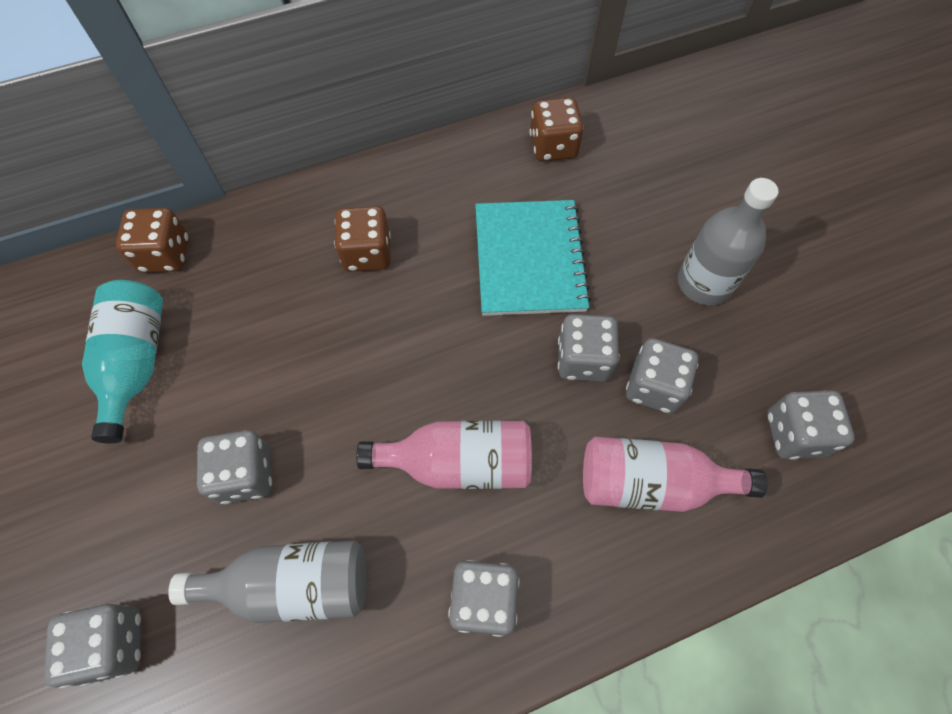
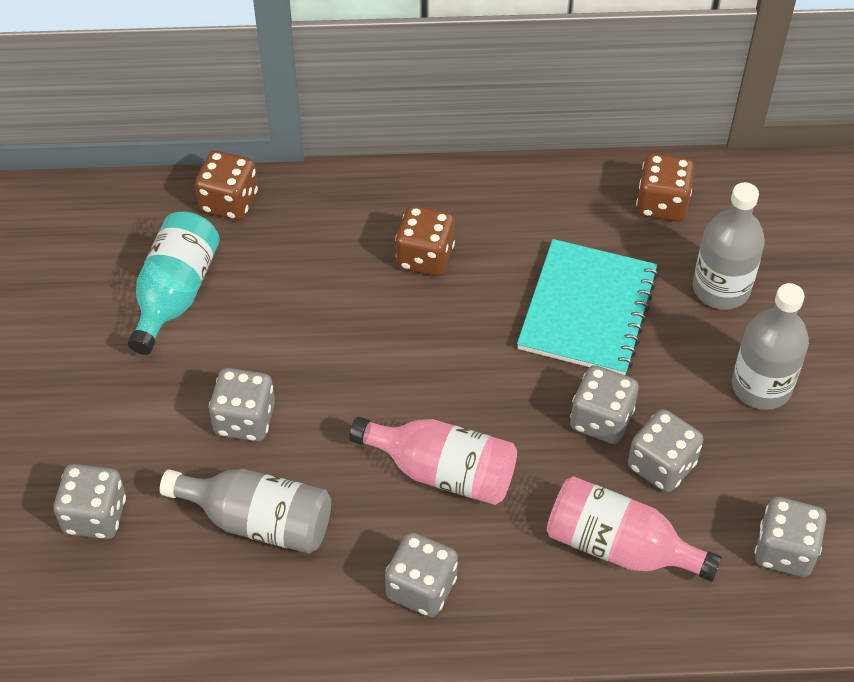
camera: 20 degrees right, 10 degrees down
(632, 205) = (721, 288): none -> grey bottle

